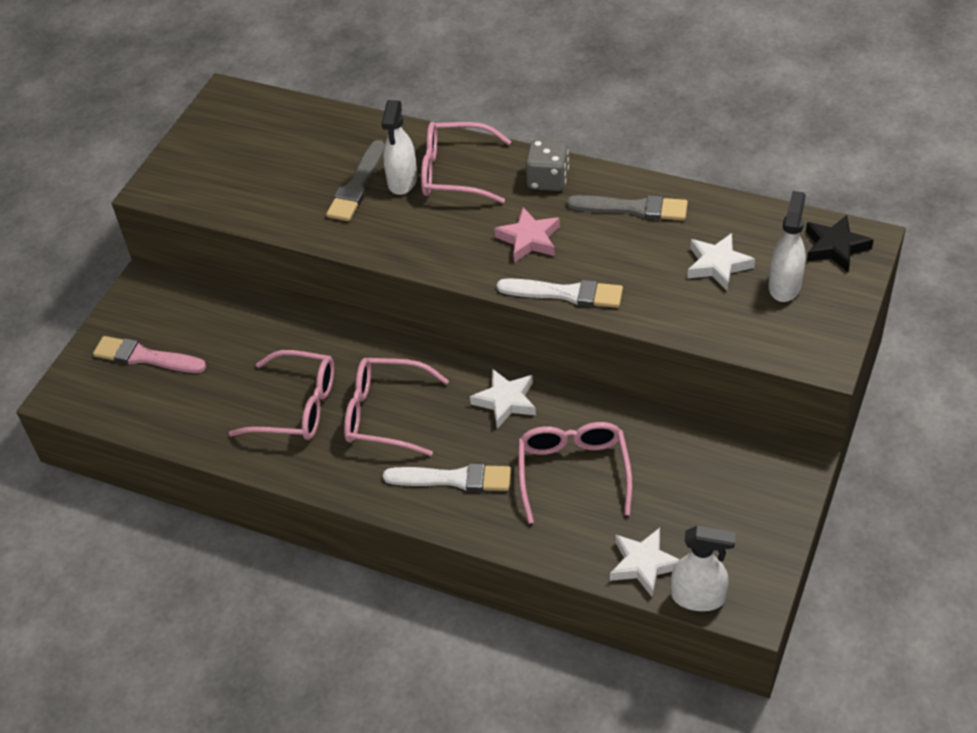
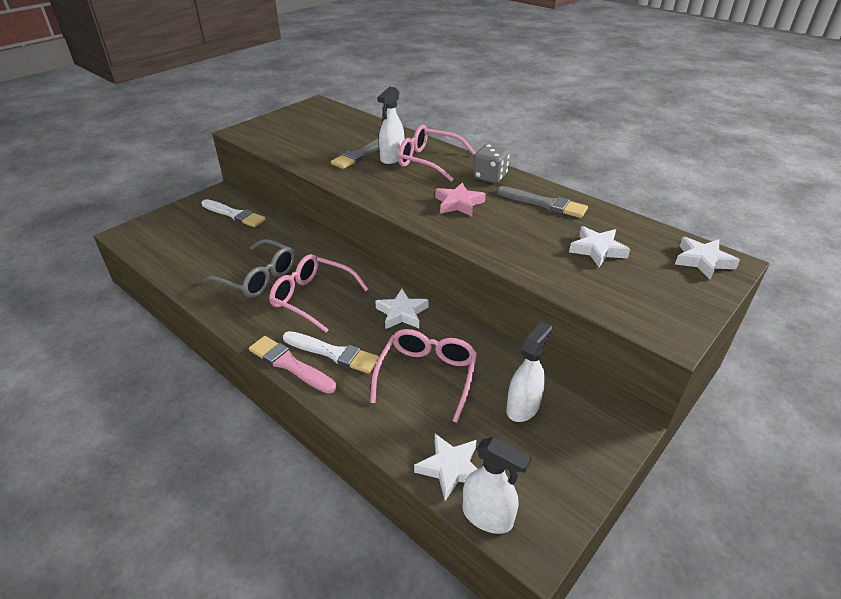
camera: 15 degrees right, 10 degrees down
(145, 357) = (189, 227): pink brush -> pink brush (289, 364)
(297, 407) = (258, 277): pink glasses -> grey glasses
(566, 293) = (468, 239): white brush -> white brush (234, 214)
(784, 285) = (650, 275): white spray bottle -> white spray bottle (523, 407)
(835, 247) = (703, 261): black star -> white star

